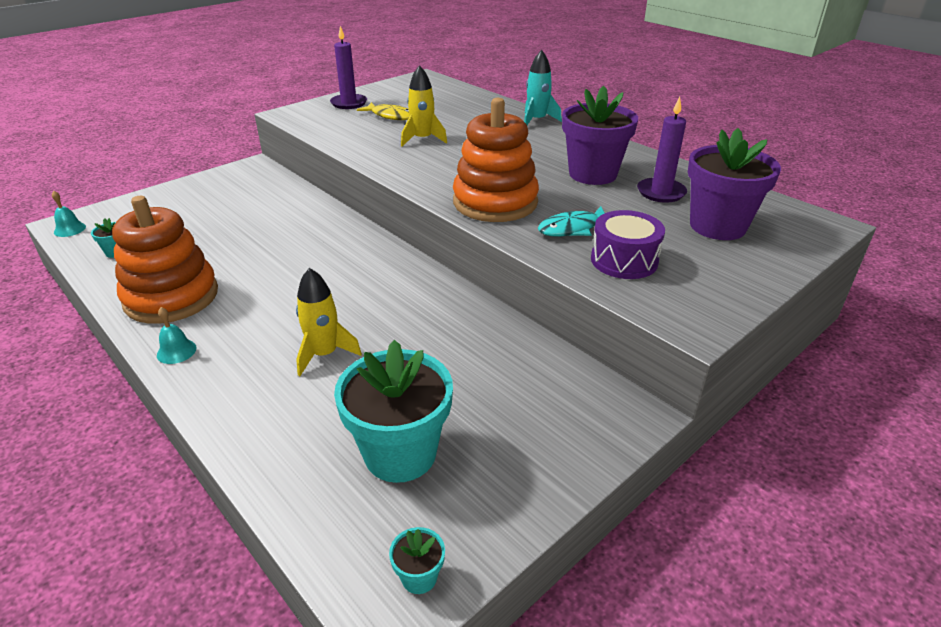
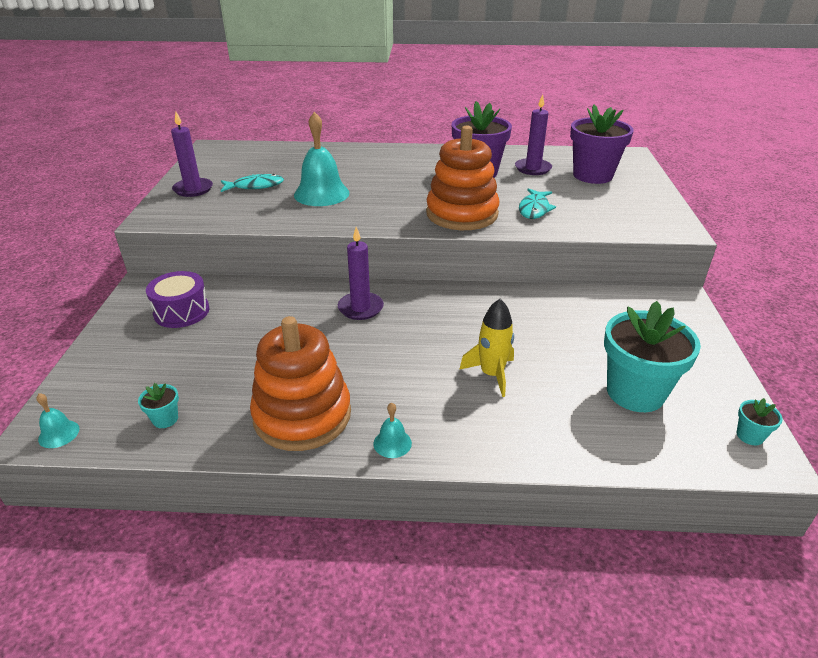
camera: 45 degrees left, 0 degrees up
(339, 249) = (360, 308): none -> purple candle
(390, 116) = (255, 186): yellow fish -> turquoise fish
(422, 139) = (321, 194): yellow rocket -> turquoise bell
(537, 120) = (372, 151): turquoise rocket -> none
(624, 260) = (591, 214): purple drum -> purple drum (181, 311)

